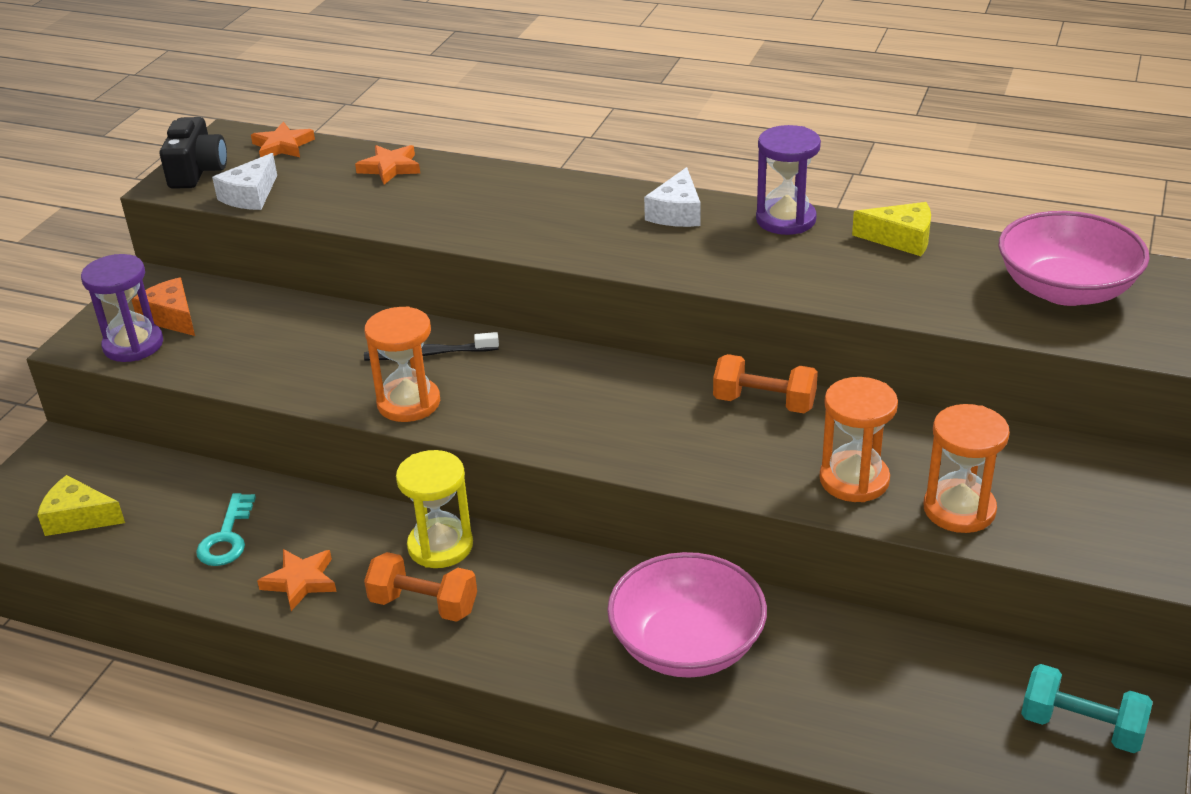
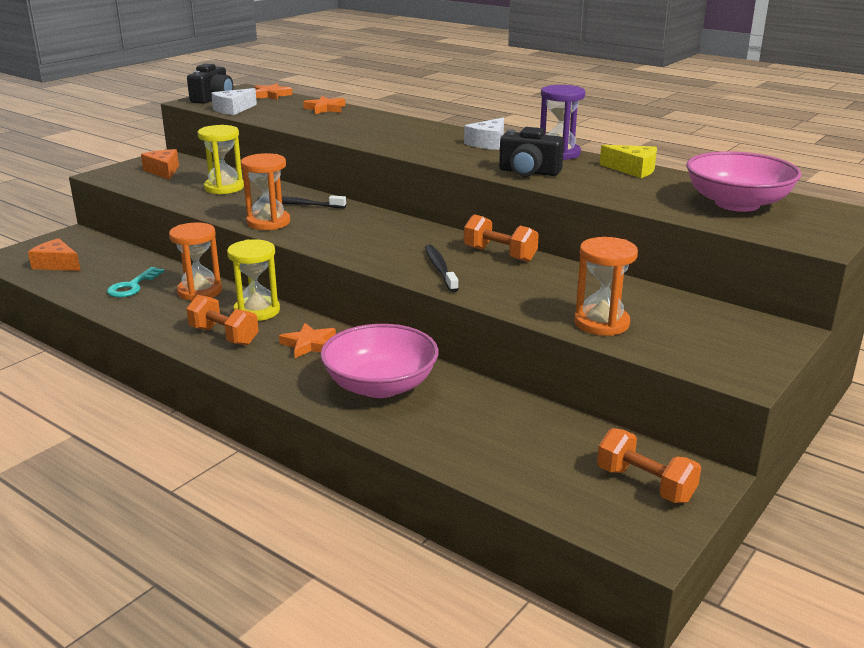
camera: 15 degrees right, 10 degrees down
(78, 517) = (57, 264): yellow cheese -> orange cheese
(133, 345) = (131, 179): purple hourglass -> none
(292, 338) = (224, 188): none -> yellow hourglass
(300, 581) = (158, 312): orange star -> orange star (309, 344)
(703, 450) = (440, 269): none -> black toothbrush
(771, 272) = (529, 172): none -> black camera
(854, 480) = (534, 298): orange hourglass -> orange hourglass (199, 291)
(1081, 727) = (645, 484): turquoise dumbbell -> orange dumbbell

